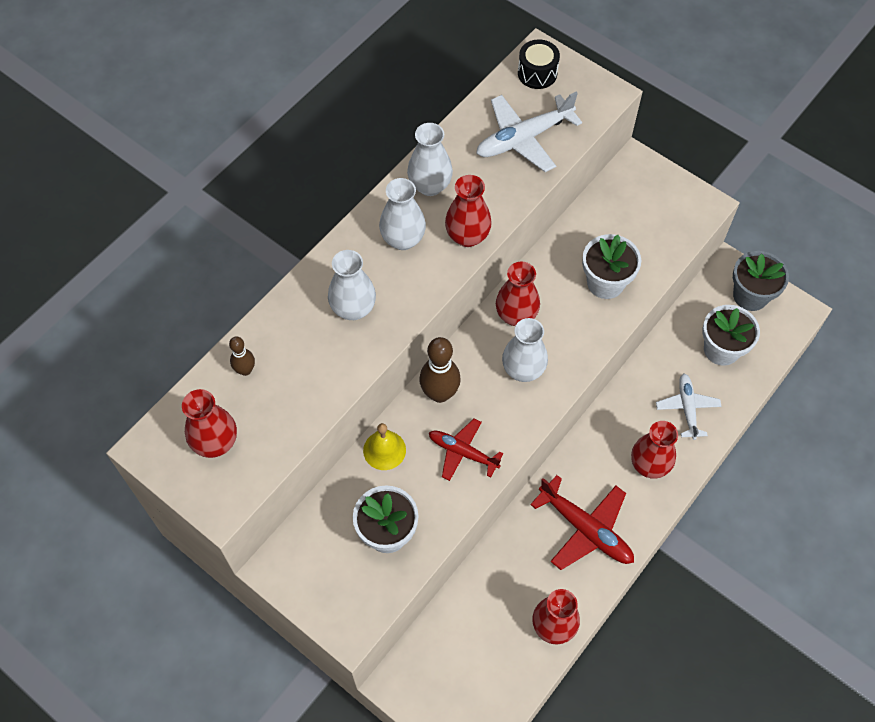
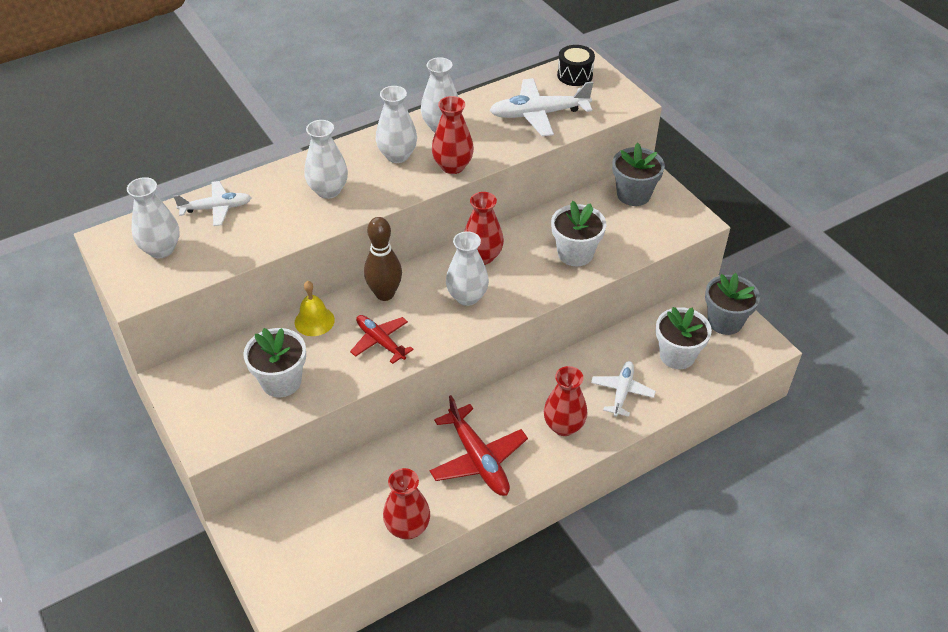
camera: 20 degrees right, 15 degrees down
(215, 442) = (161, 249): red vase -> white vase
(245, 370) = (216, 208): brown bowling pin -> white plane
(631, 190) = (633, 194): none -> grey flower pot

